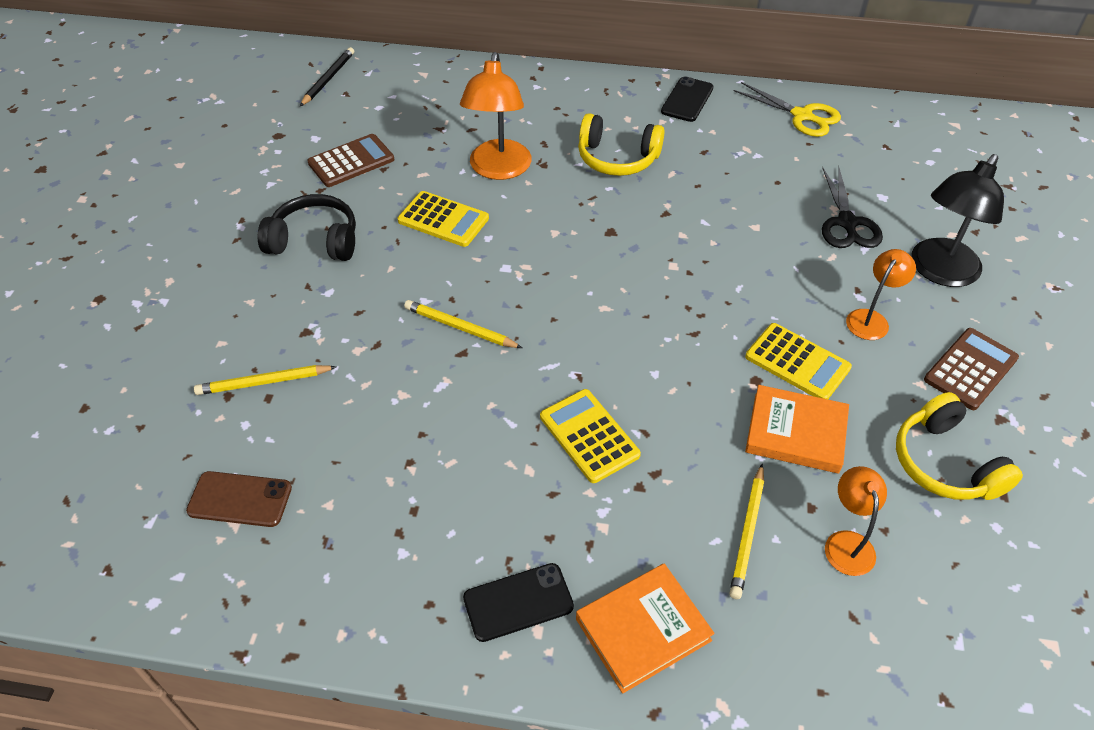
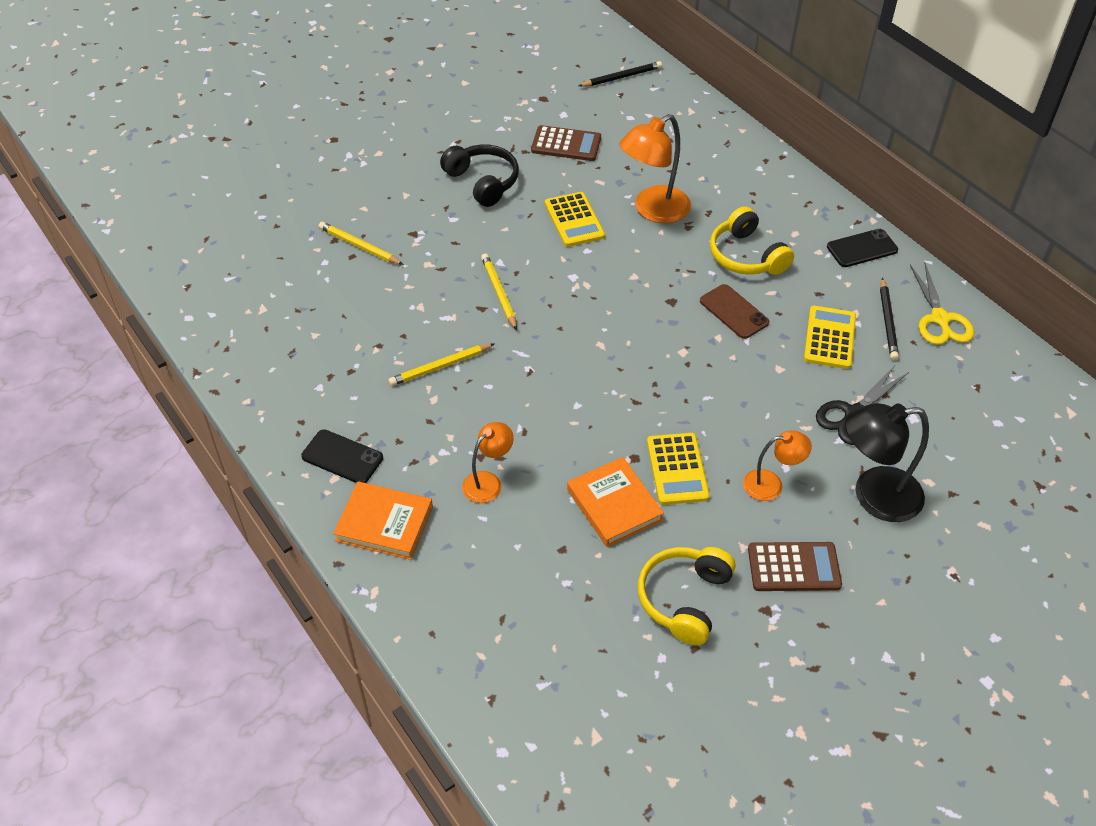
camera: 45 degrees right, 0 degrees up
(240, 499) = (278, 299): brown phone -> brown phone (734, 312)
(589, 436) = (490, 408): yellow calculator -> yellow calculator (829, 338)
(747, 533) = (505, 529): yellow pencil -> yellow pencil (440, 367)
(774, 140) = (888, 322): none -> black pencil
(847, 543) = (555, 583): orange lamp -> orange lamp (488, 482)

